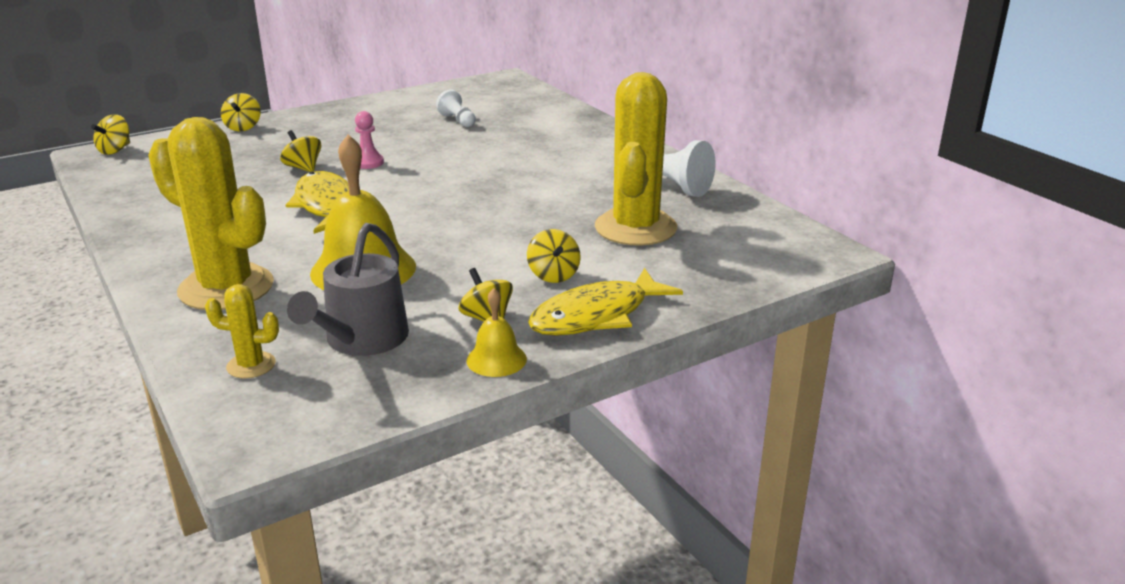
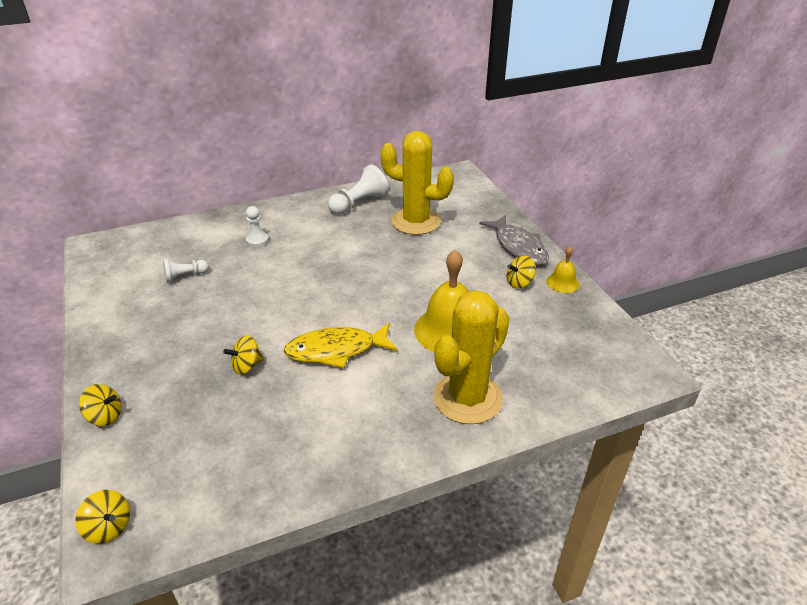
camera: 80 degrees left, 10 degrees up
(251, 365) = (572, 377): yellow cactus -> none
(362, 339) = (541, 331): grey watering can -> none
(368, 163) = (255, 327): pink pawn -> none
(542, 141) = (257, 240): none -> white pawn
(553, 275) = (470, 256): yellow spinning top -> none
(596, 315) = (518, 247): yellow fish -> grey fish

